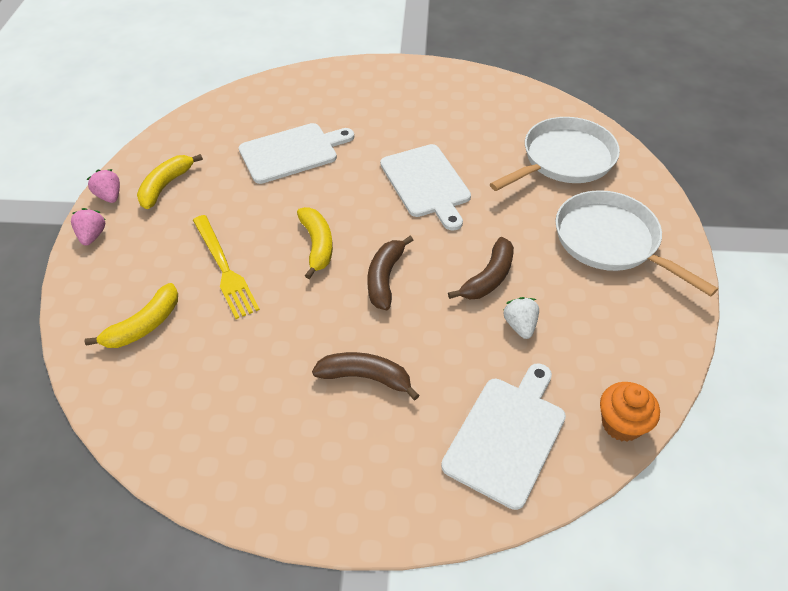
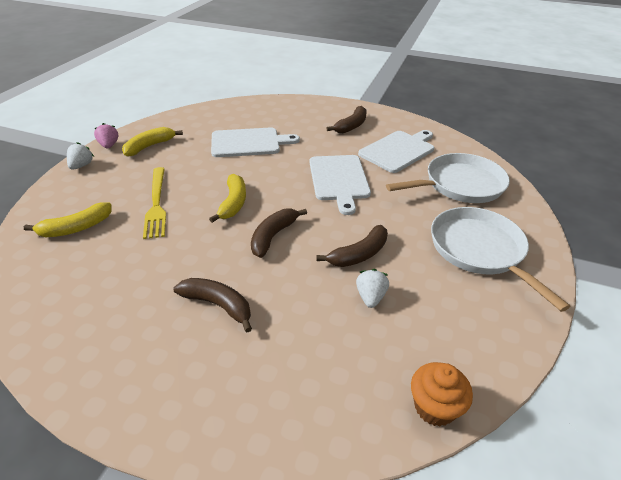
camera: 15 degrees right, 10 degrees down
(92, 236) = (81, 166): pink strawberry -> white strawberry
(408, 98) = (351, 126): none -> brown banana
(506, 436) = (317, 387): white cutting board -> white cutting board (398, 150)

